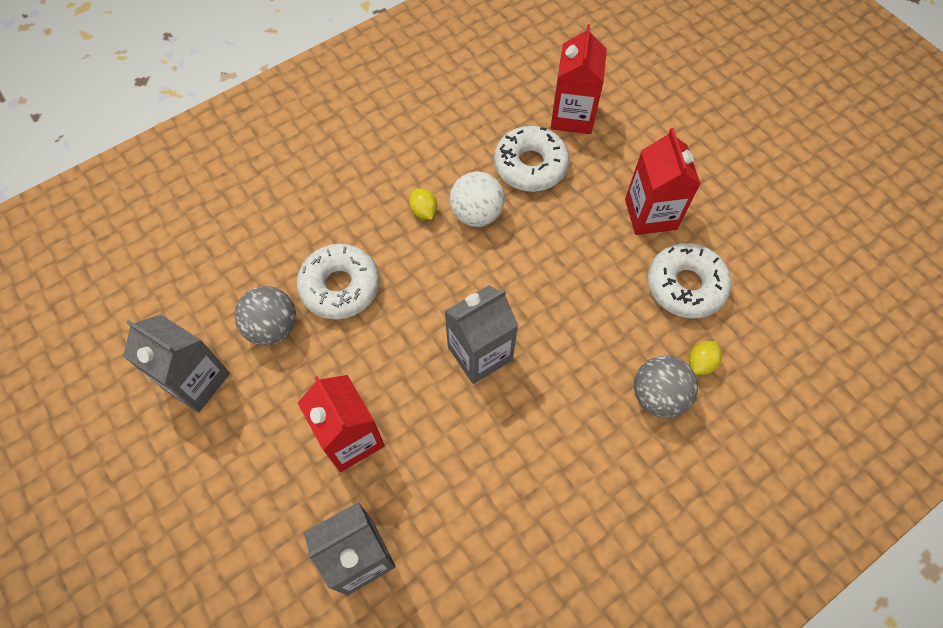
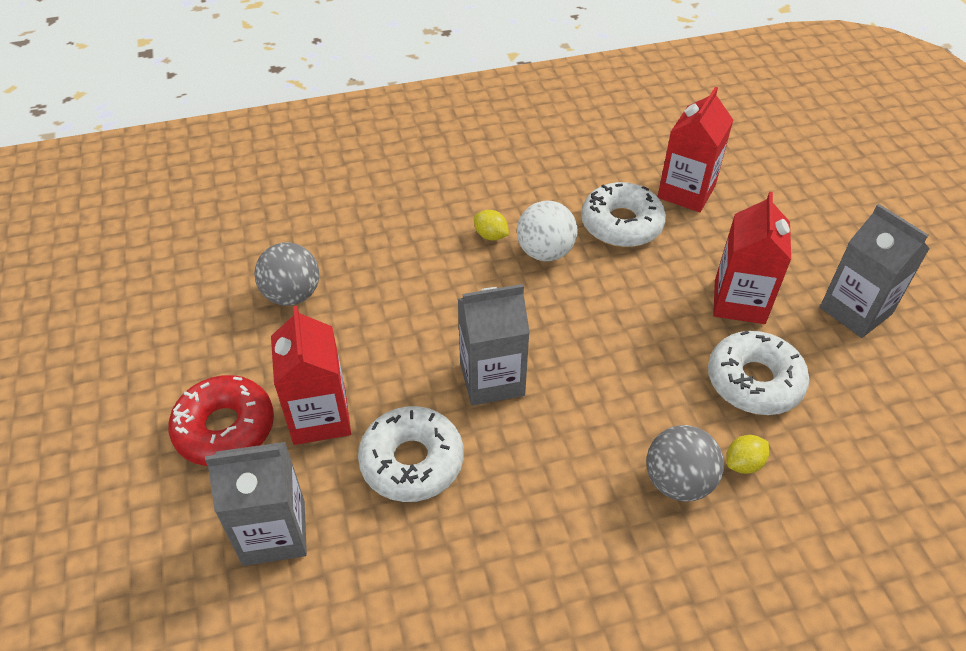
camera: 20 degrees right, 15 degrees down
(196, 381) = (196, 319): grey carton -> grey carton (855, 311)
(273, 478) = (225, 428): none -> red donut
(340, 287) = (375, 278): white donut -> white donut (412, 461)
(423, 211) = (491, 236): yellow lemon -> yellow lemon turned 45 degrees counterclockwise

